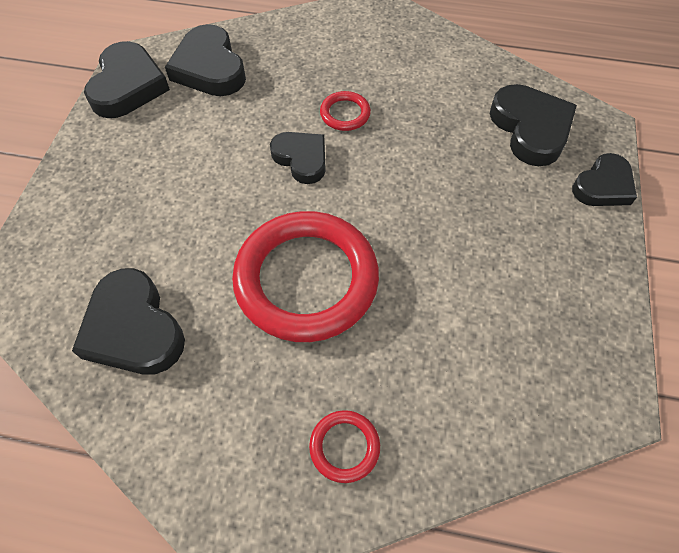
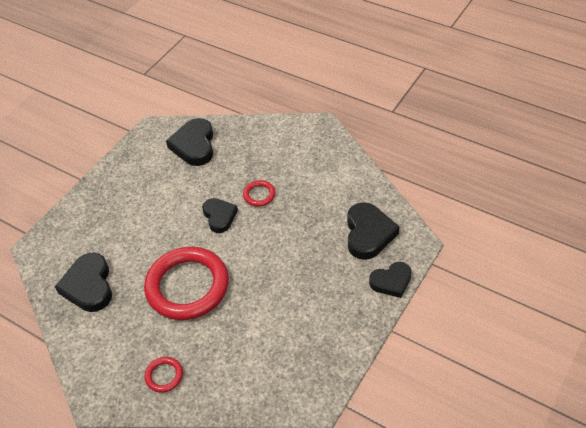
camera: 25 degrees right, 10 degrees down
(128, 86) = (143, 146): black heart -> none

